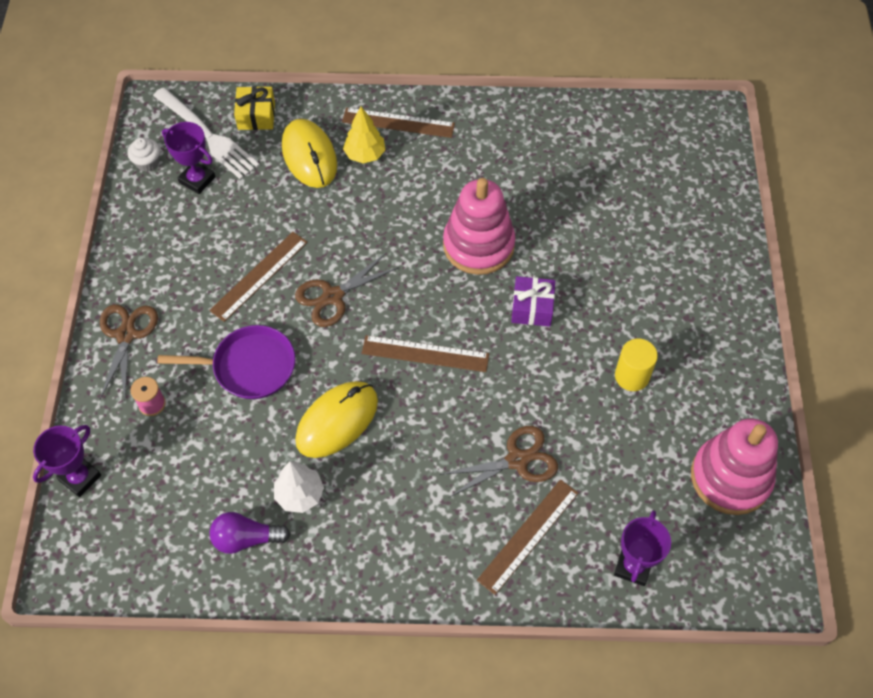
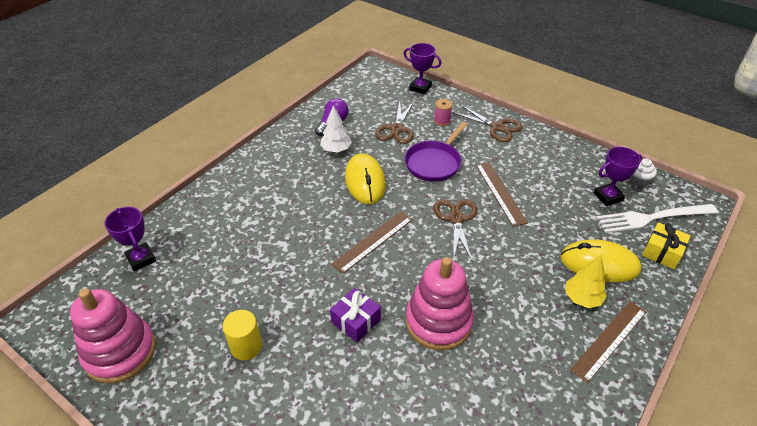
camera: 125 degrees right, 15 degrees down
(80, 477) = (420, 88): purple trophy -> purple trophy turned 45 degrees counterclockwise
(517, 460) = (259, 245): brown scissors -> brown scissors (396, 129)
(528, 536) = (213, 223): brown ruler -> none

